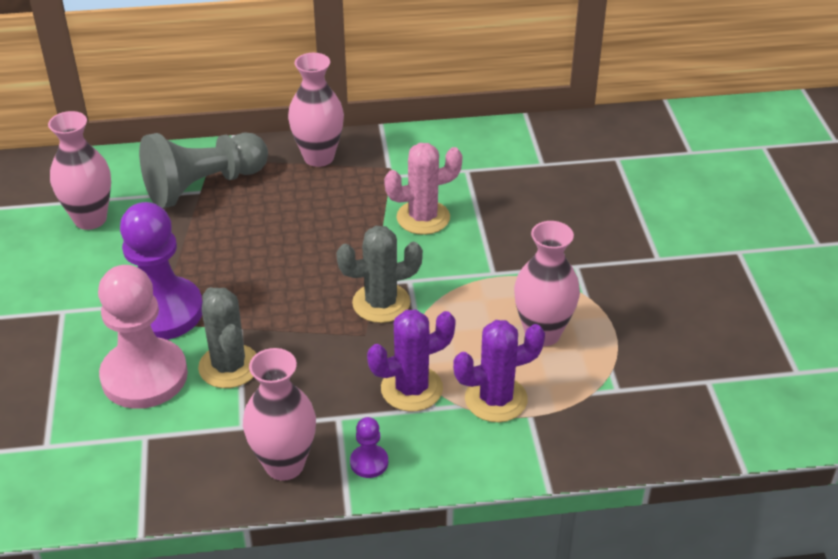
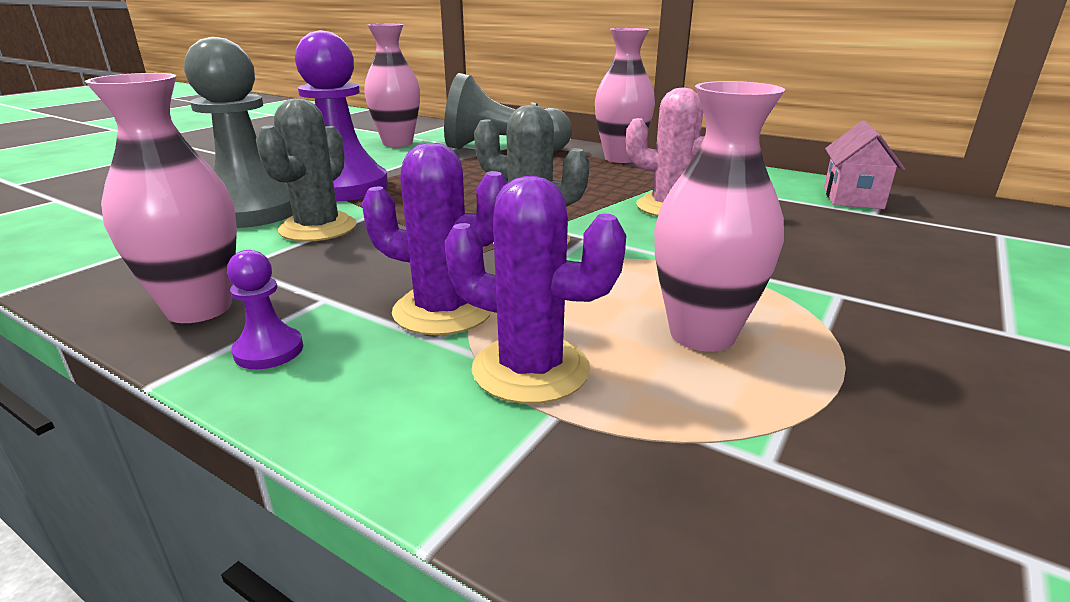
camera: 40 degrees right, 15 degrees down
(144, 376) = (252, 210): pink pawn -> grey pawn
(519, 148) = (852, 198): none -> pink house

